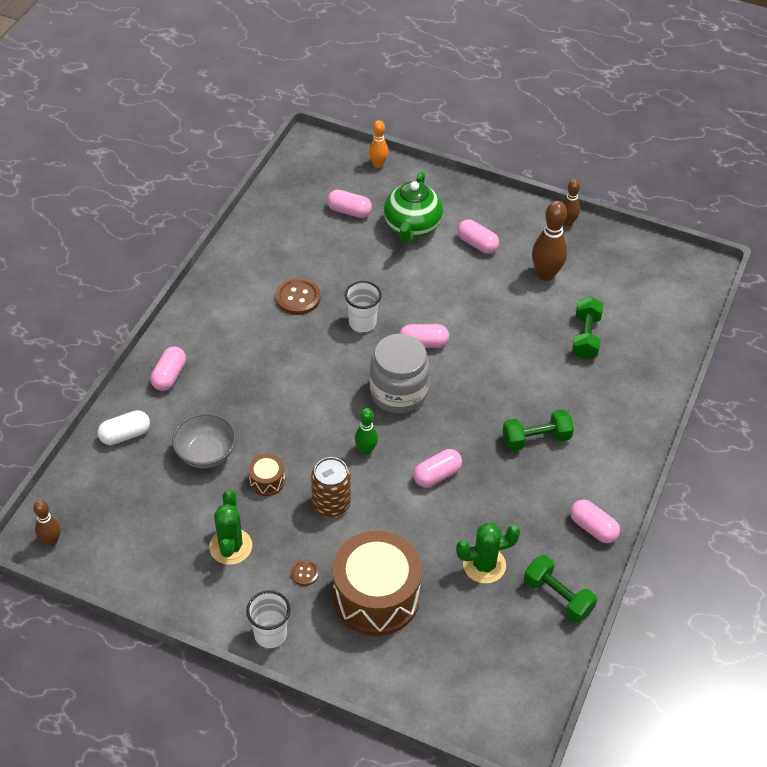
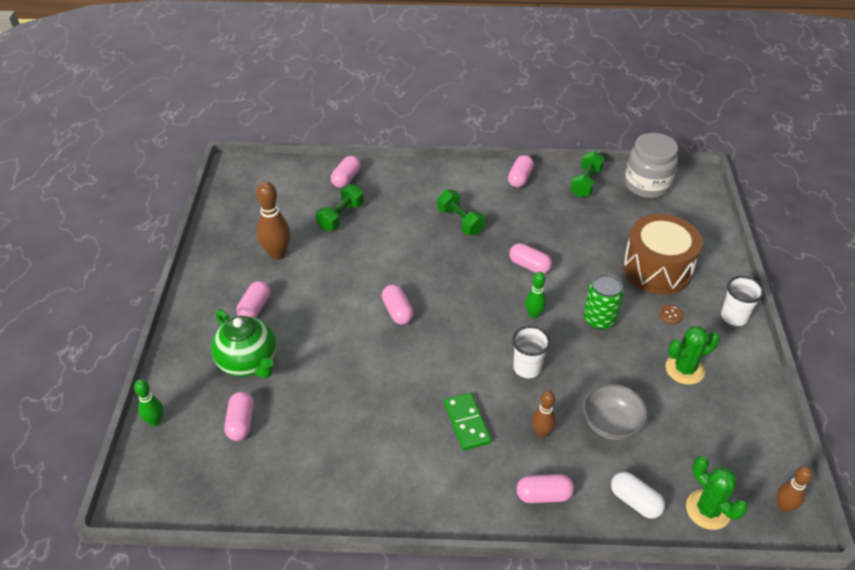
camera: 110 degrees left, 5 degrees down
(267, 351) = (467, 423): none -> green domino
(267, 481) = (607, 369): brown drum -> none
(297, 297) = (385, 424): brown button -> none
(331, 504) = (599, 319): brown can -> green can
(362, 323) = (394, 361): white cup -> white cup (527, 368)
(378, 164) = (155, 421): orange bowling pin -> green bowling pin
(398, 393) = (462, 312): grey jar -> grey jar (647, 185)
(412, 227) = (249, 362): green teapot -> green teapot turned 60 degrees clockwise
(484, 565) = (588, 222): green cactus -> green cactus (708, 510)
(567, 223) = (204, 255): brown bowling pin -> brown bowling pin (541, 432)
(585, 337) = (341, 216): green dumbbell -> green dumbbell turned 45 degrees counterclockwise
(651, 358) = (346, 179): none -> pink capsule

